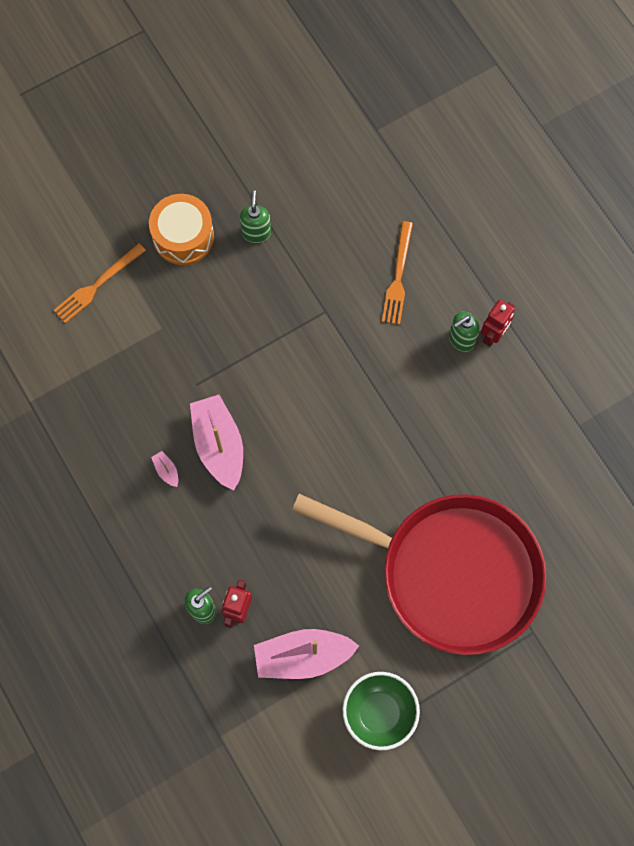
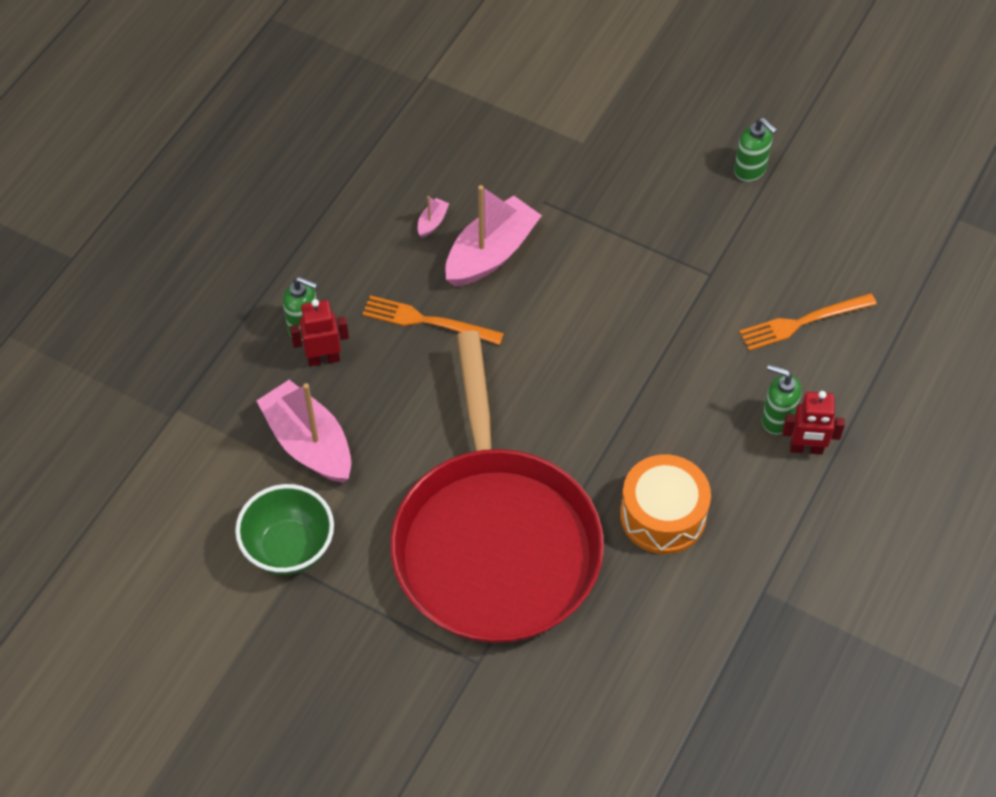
camera: 60 degrees right, 15 degrees down
(97, 285) = (588, 68): orange fork -> orange fork (427, 321)
(183, 236) = (696, 111): orange drum -> orange drum (663, 515)
(256, 232) = (750, 170): green soap dispenser -> green soap dispenser turned 75 degrees clockwise

